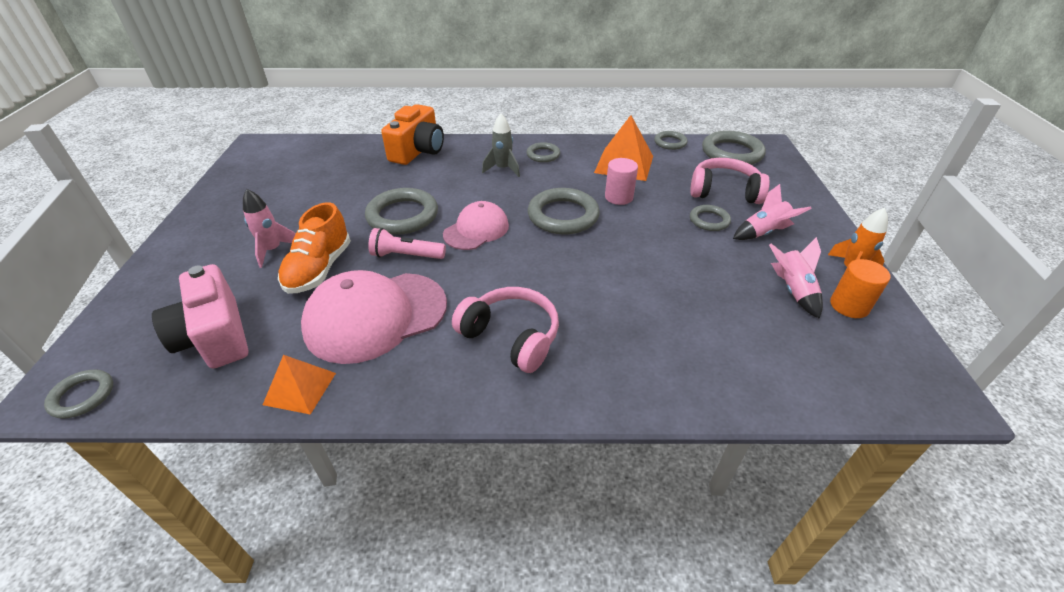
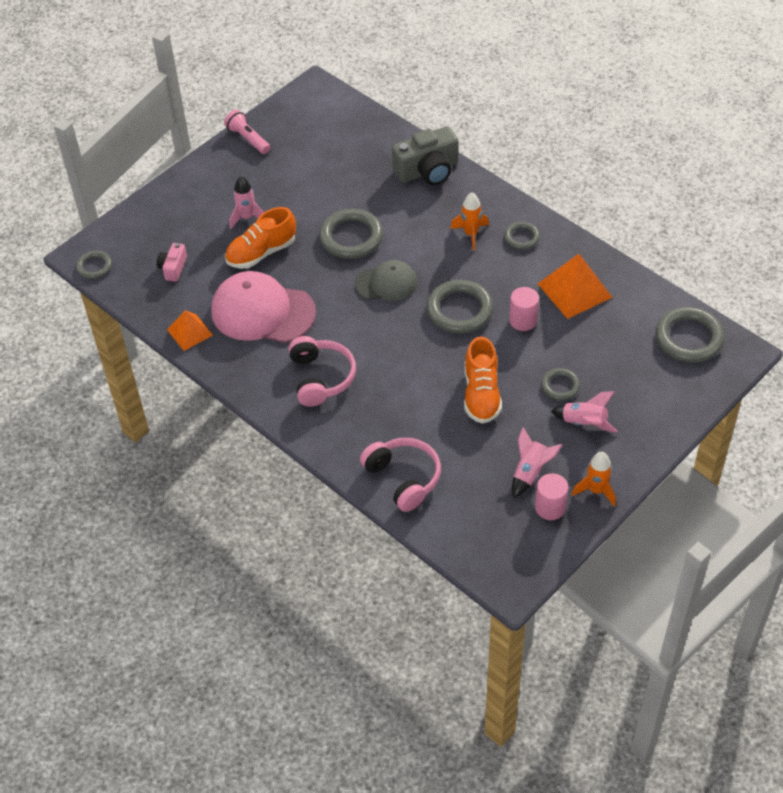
camera: 45 degrees right, 10 degrees up
(215, 336) = (173, 268): pink camera -> pink camera, size x0.53
(406, 255) = (320, 276): pink flashlight -> pink flashlight (248, 139)
(418, 151) = (427, 171): orange camera -> grey camera
(476, 230) = (386, 283): pink cap -> grey cap
(503, 169) = (470, 234): grey rocket -> orange rocket
(667, 260) = (481, 394): none -> orange shoe
(670, 143) = (651, 292): grey ring -> none
(724, 191) = (615, 370): pink headphones -> pink headphones (403, 478)
(849, 306) = (550, 507): orange cylinder -> pink cylinder

